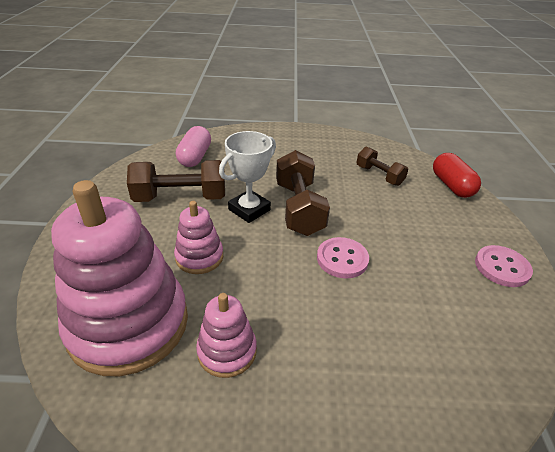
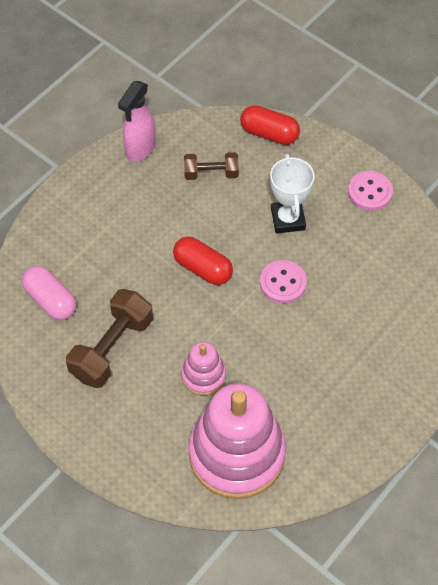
camera: 50 degrees left, 20 degrees up
(227, 351) = (305, 407): pink stacking toy -> none
(249, 210) = (174, 306): white trophy -> white trophy (288, 219)
(299, 208) = (203, 268): brown dumbbell -> red capsule
(351, 141) = (140, 149): none -> pink spray bottle

